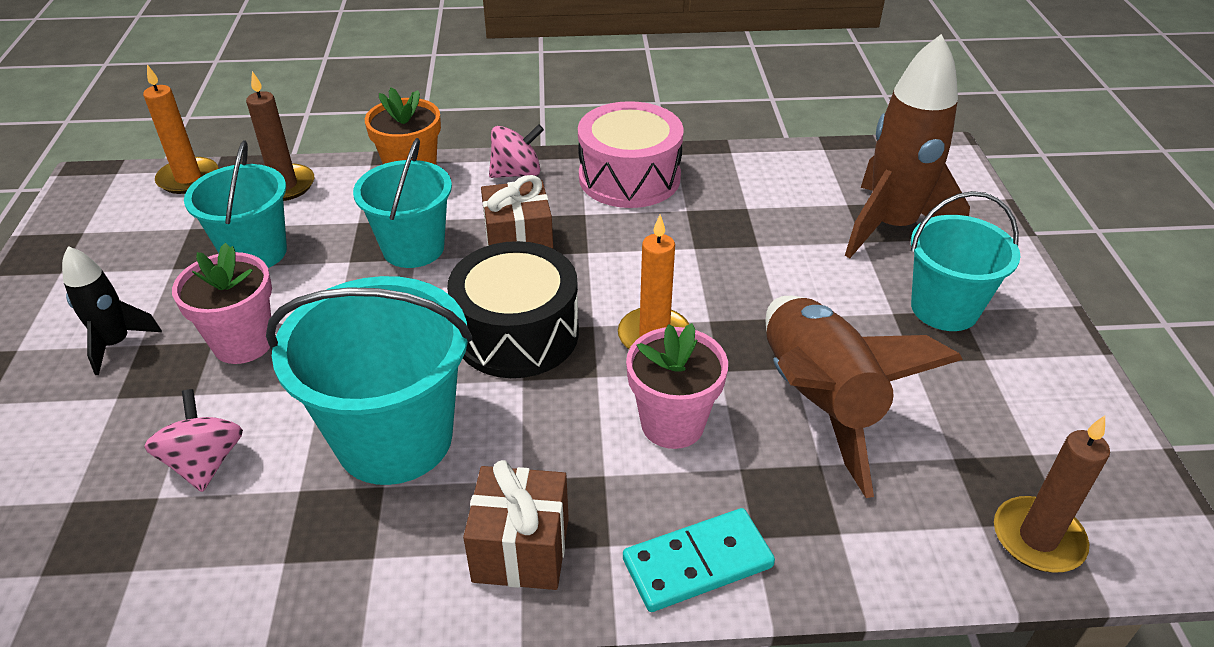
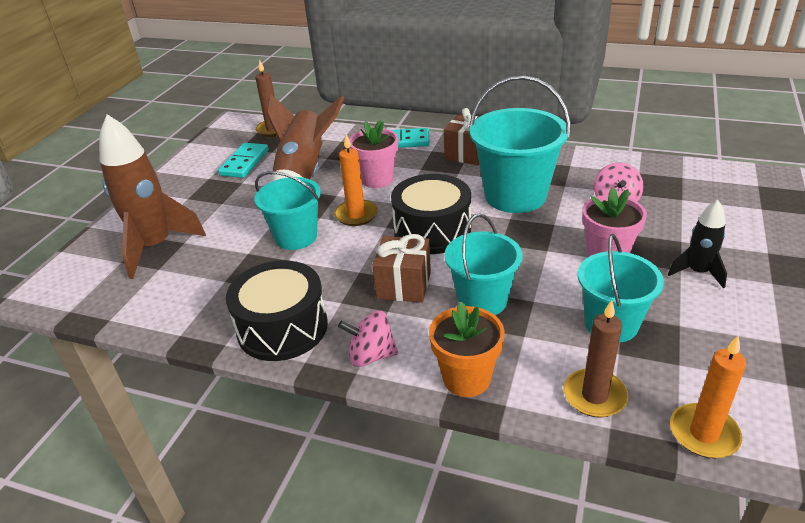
camera: 155 degrees left, 5 degrees down
(629, 177) = (282, 327): pink drum -> black drum
(944, 308) = (194, 200): turquoise bucket -> turquoise bucket (296, 237)
(968, 411) = (244, 163): none -> turquoise domino

